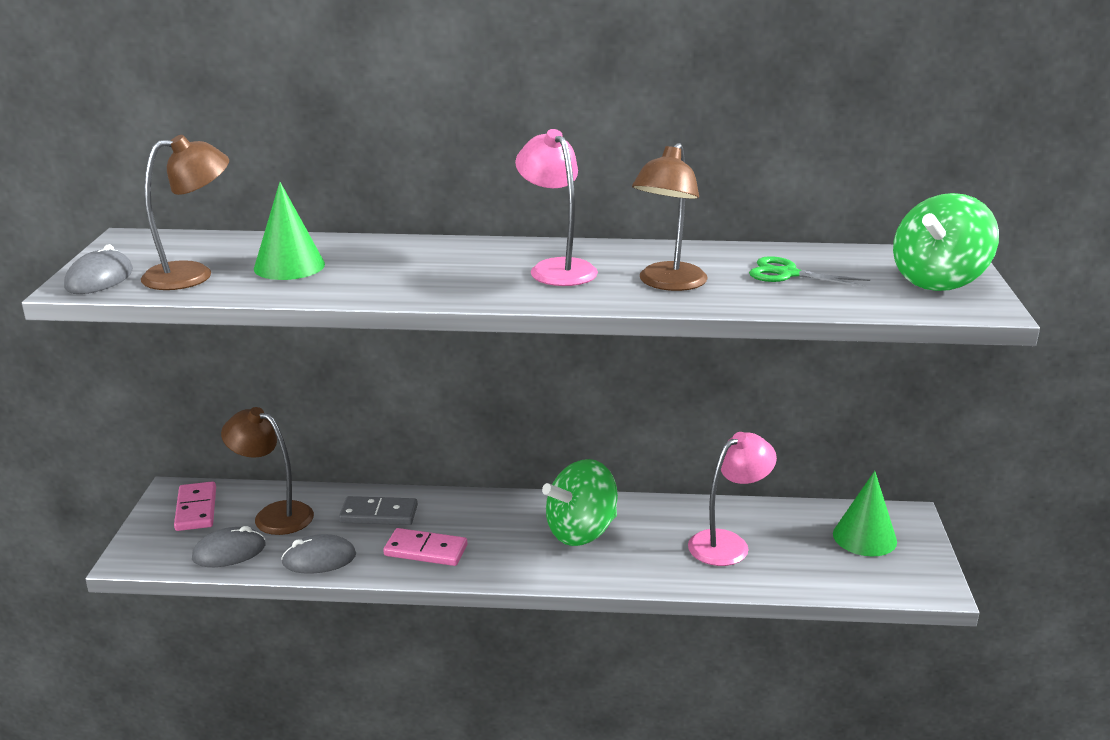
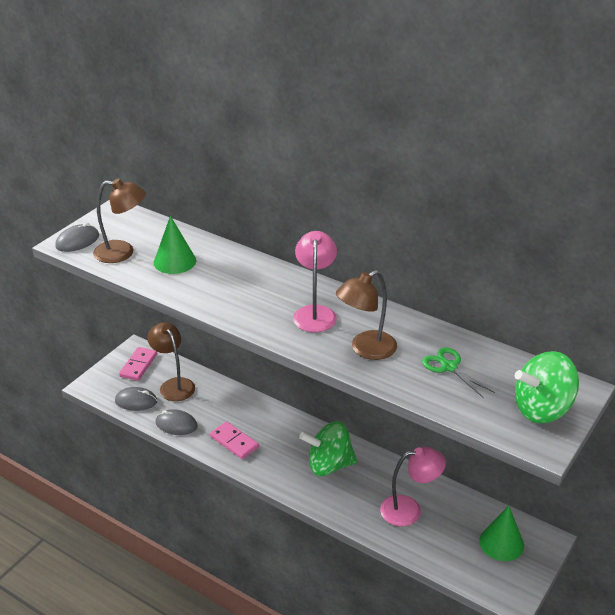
camera: 30 degrees right, 10 degrees up
(379, 514) = (227, 406): grey domino -> none

